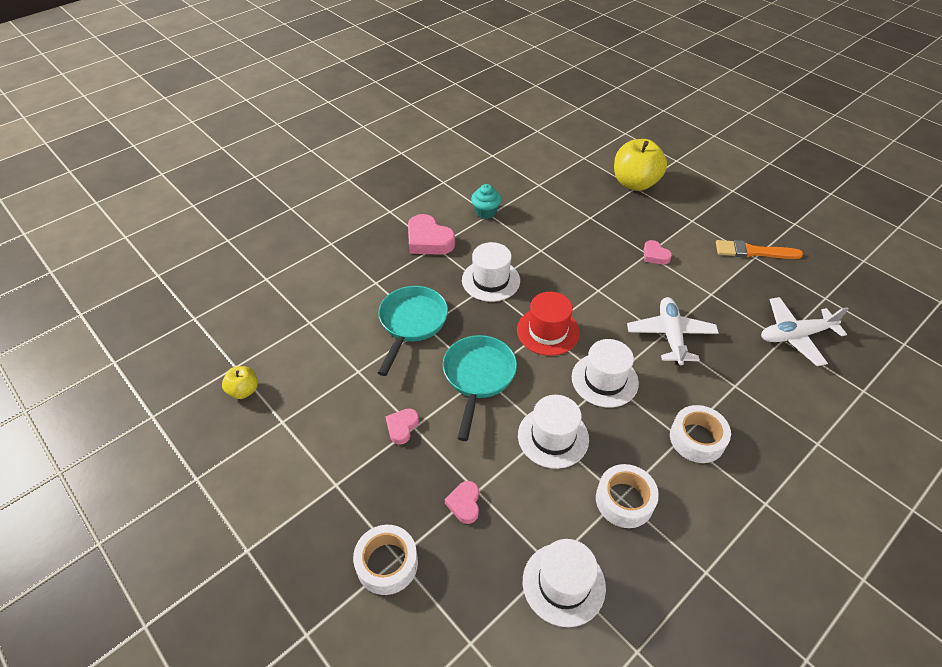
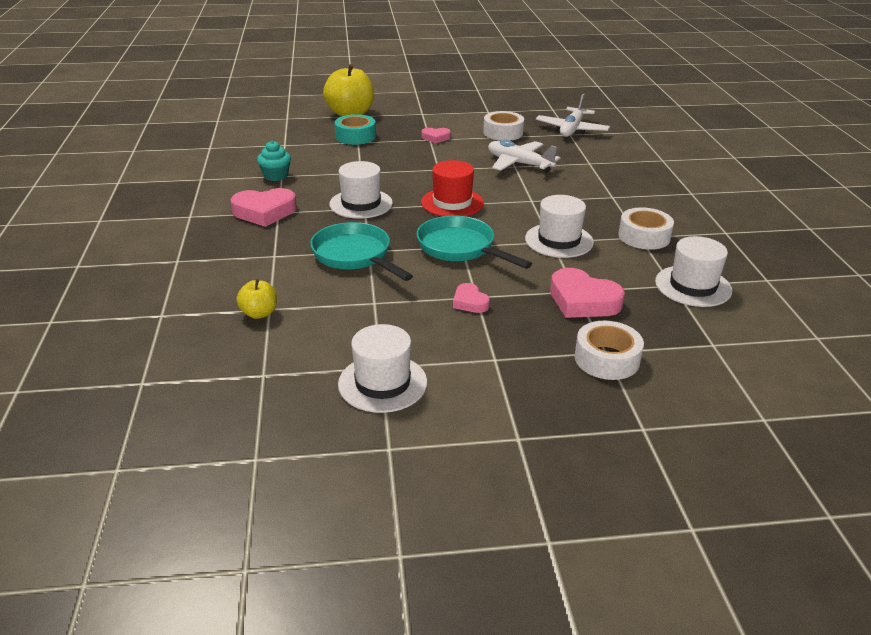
camera: 55 degrees left, 15 degrees down
(244, 391) = (306, 379): yellow apple -> yellow apple (259, 313)
(464, 504) = (583, 301): pink heart -> pink heart, size x1.81
(598, 210) = (355, 136): none -> turquoise tape
(604, 380) = (529, 201): white hat -> white hat (382, 383)
(697, 439) = (619, 192): white tape -> white tape (503, 133)
(753, 251) = (482, 110): orange brush -> none

